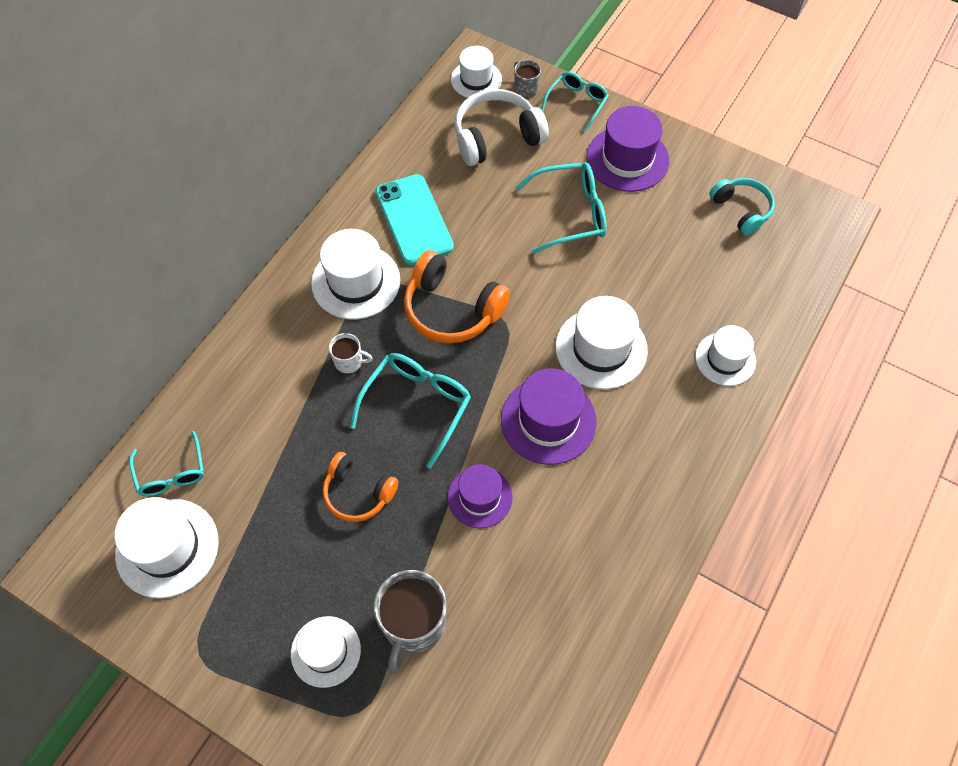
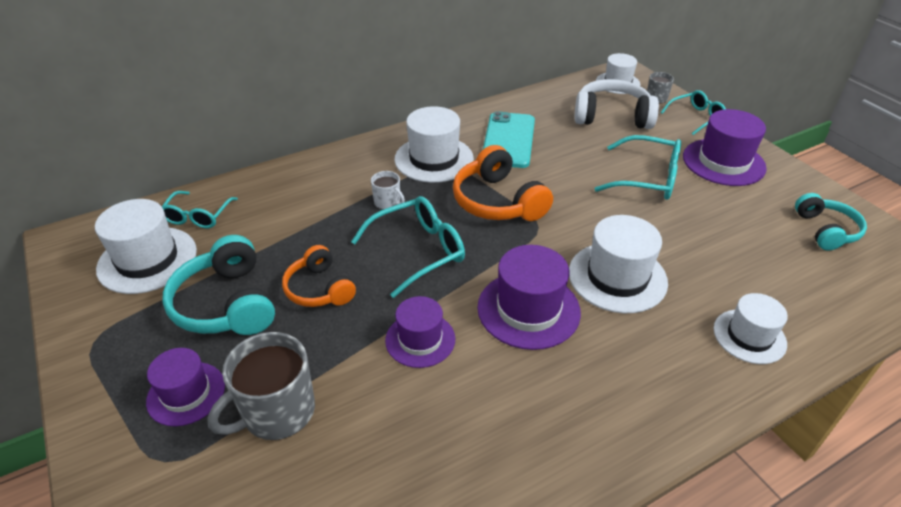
camera: 30 degrees right, 20 degrees down
(286, 552) = (226, 304): none -> turquoise headphones
(325, 651) = (186, 393): white hat -> purple hat

